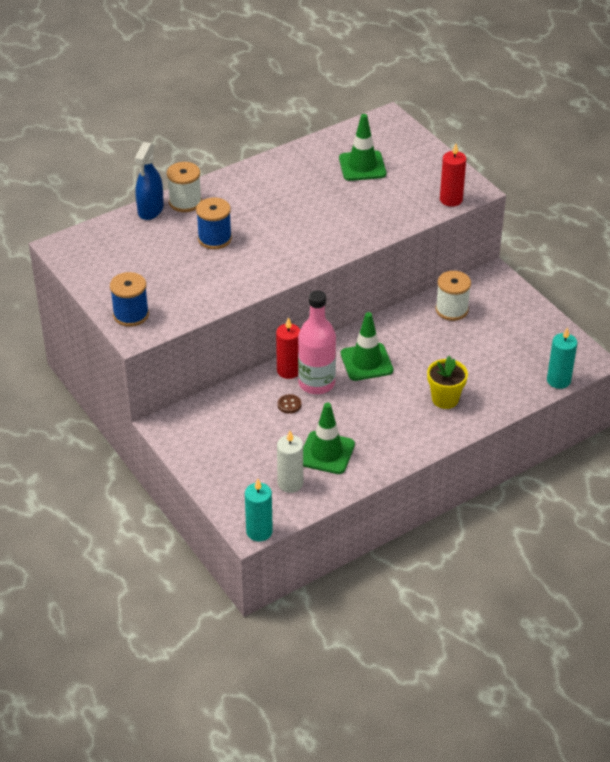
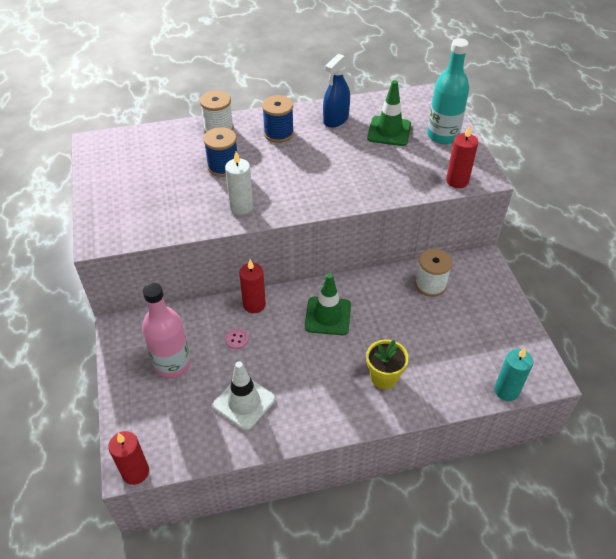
camera: 20 degrees right, 5 degrees up
(131, 315) = (107, 219): blue spool -> blue spool (278, 133)
(150, 210) = (186, 128): blue spray bottle -> blue spray bottle (336, 119)
(259, 531) = (135, 472): turquoise candle -> red candle
(289, 405) = (237, 339): brown button -> pink button
(290, 483) = (193, 426): white candle -> white candle (241, 207)
(316, 383) = (272, 325): pink bottle -> pink bottle (172, 364)
(326, 453) = (244, 402): green traffic cone -> white traffic cone
(417, 159) = (442, 135): none -> turquoise bottle

